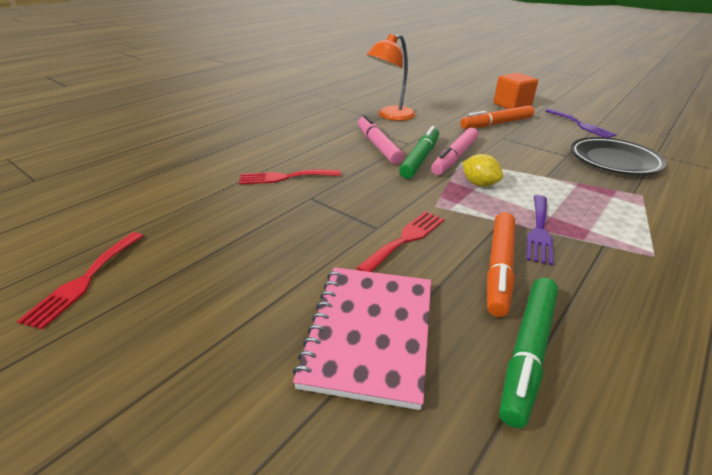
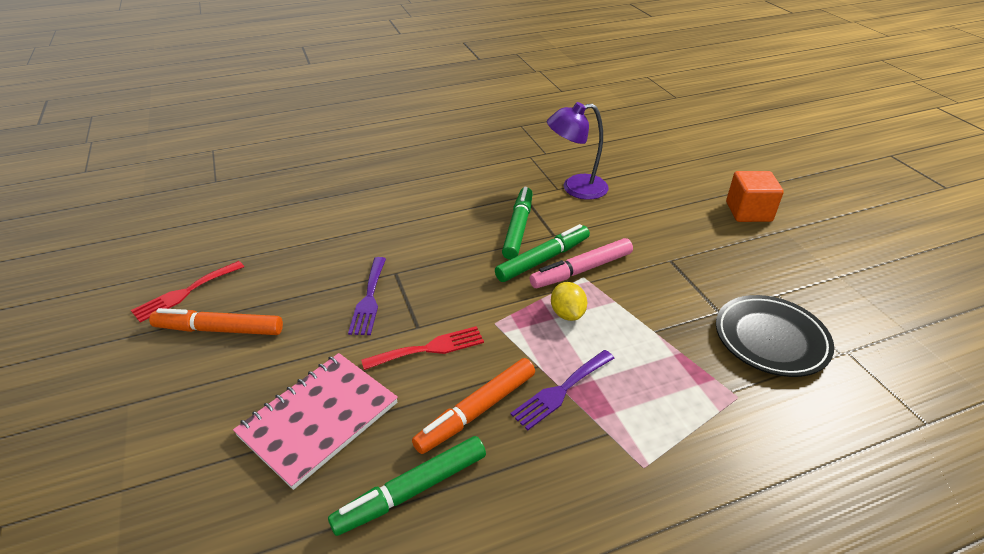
camera: 30 degrees right, 5 degrees up
(285, 177) = (395, 241): red fork -> none
(378, 146) = (518, 228): pink marker -> green marker
(390, 116) = (575, 188): orange lamp -> purple lamp
(496, 124) = (689, 236): orange marker -> orange marker (219, 329)
(581, 125) = (804, 271): purple fork -> purple fork (369, 299)

